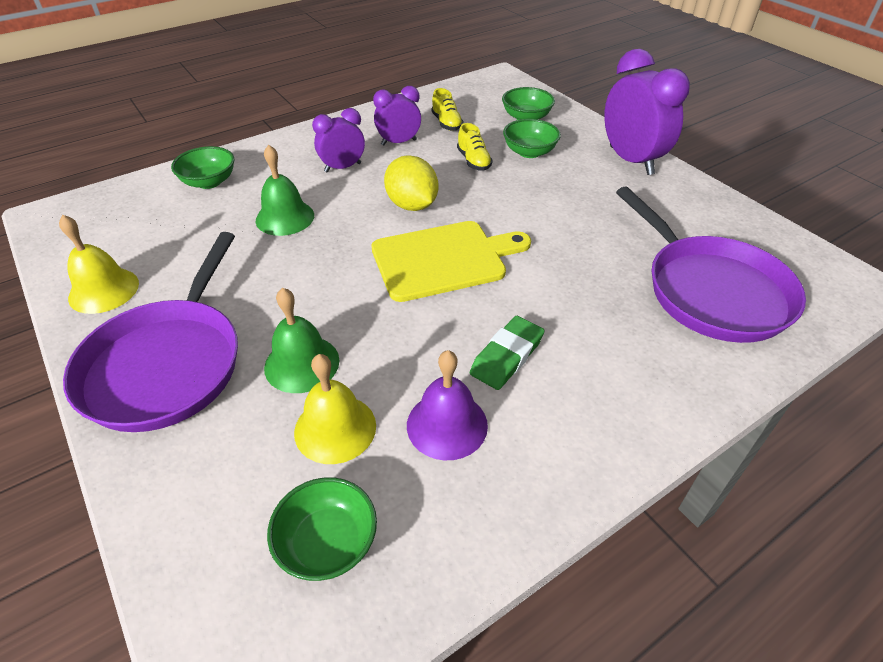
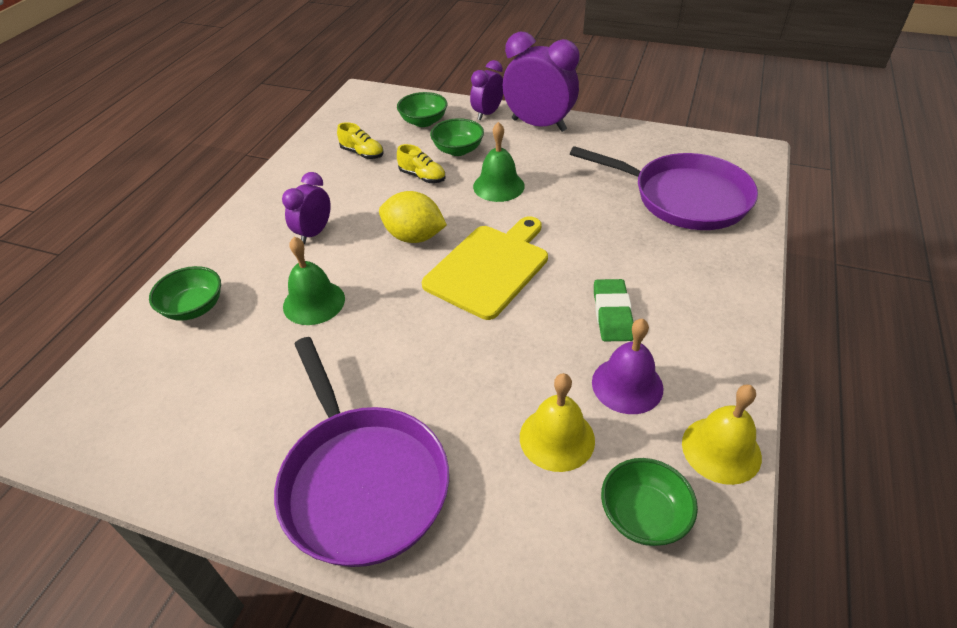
camera: 35 degrees left, 0 degrees up
(104, 290) = (213, 461): yellow bell -> yellow bell (721, 449)
(302, 363) = (475, 409): green bell -> green bell (498, 186)
(398, 142) = (339, 188): purple clock -> purple clock (487, 113)

